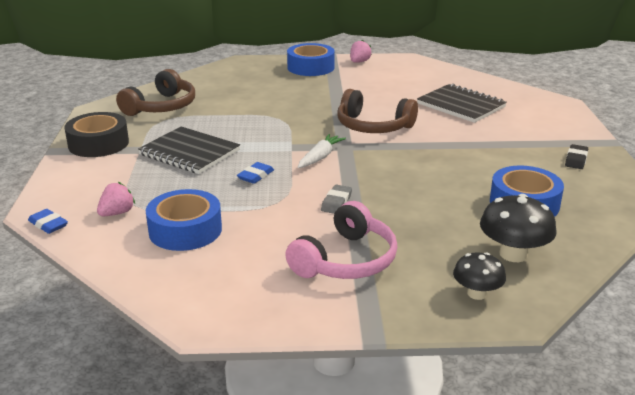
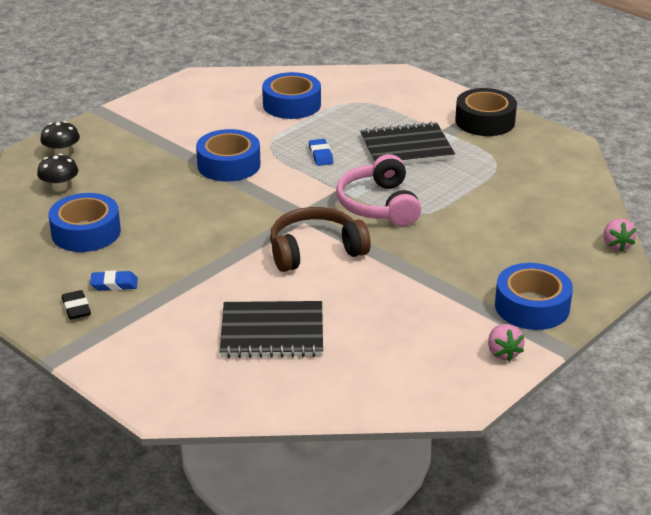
camera: 135 degrees right, 5 degrees up
(48, 224) = (375, 71): blue eraser -> blue eraser (114, 284)
(117, 213) = (353, 93): pink strawberry -> pink strawberry (616, 245)
(161, 106) = (532, 173): brown headphones -> none
(320, 157) = (303, 194): white carrot -> none
(336, 202) = (229, 165): grey eraser -> blue tape
(345, 260) = (166, 134): pink headphones -> pink headphones (379, 205)
(513, 254) = (60, 187): black mushroom -> black mushroom, size x0.65

